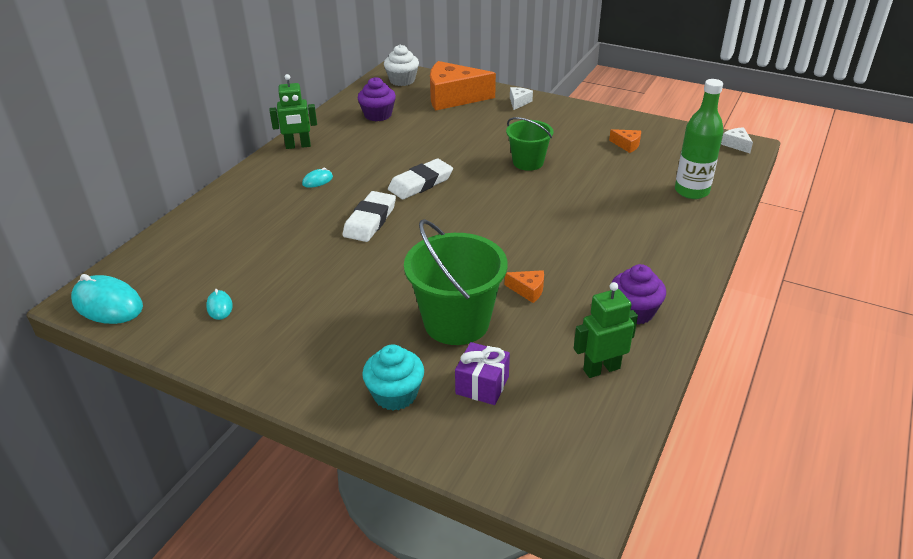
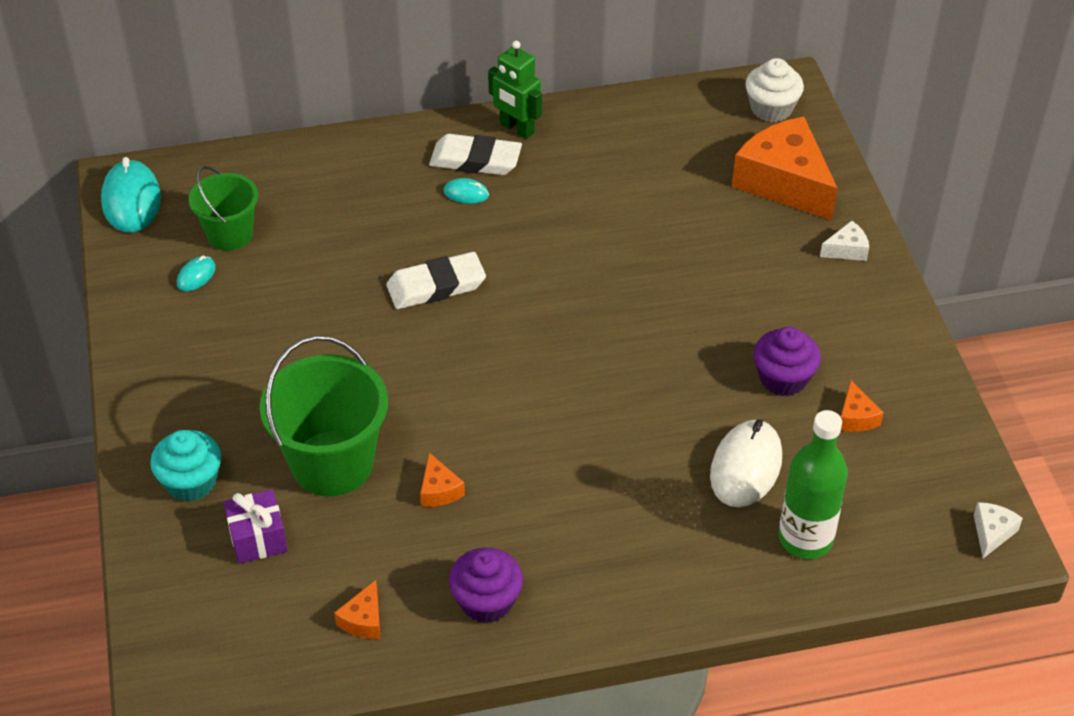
camera: 50 degrees right, 10 degrees up
(378, 115) = (660, 145): purple cupcake -> purple cupcake (783, 378)
(420, 183) = (551, 279): white eraser -> white eraser (475, 160)
(528, 162) = (701, 345): green bucket -> green bucket (230, 234)
(601, 369) = (363, 620): green robot -> orange cheese
(625, 186) = (746, 467): none -> white mouse

